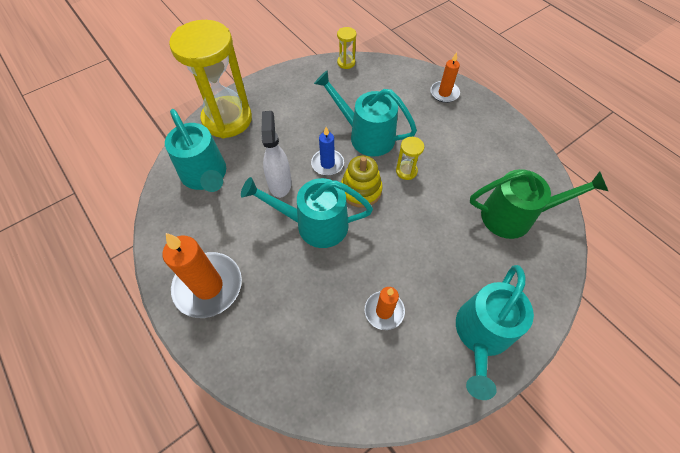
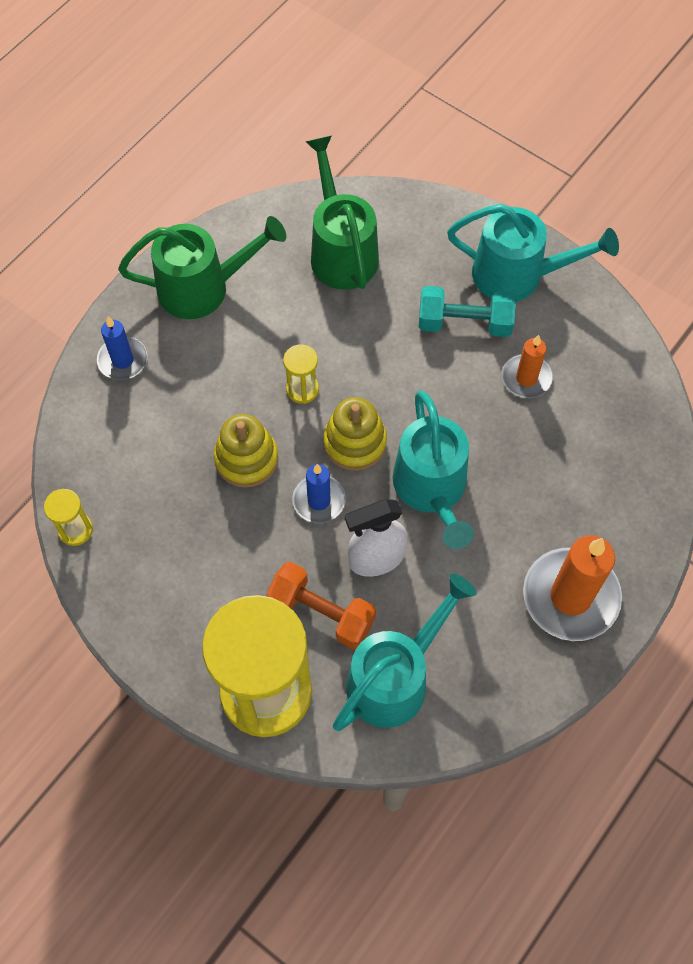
camera: 105 degrees left, 5 degrees up
(259, 151) = (321, 612): none -> orange dumbbell
(365, 135) = (246, 459): turquoise watering can -> yellow stacking toy
(441, 281) = (464, 323): none -> turquoise dumbbell
(444, 93) = (122, 360): orange candle -> blue candle
(491, 136) = (204, 287): none -> green watering can

